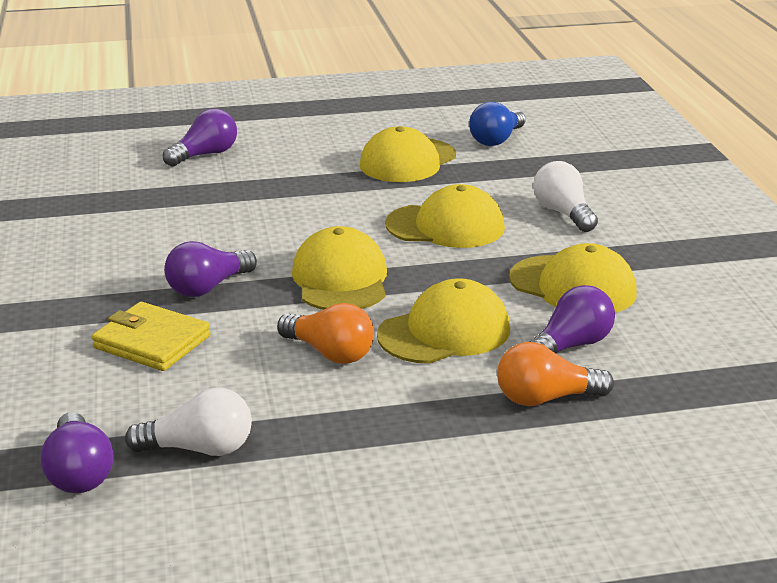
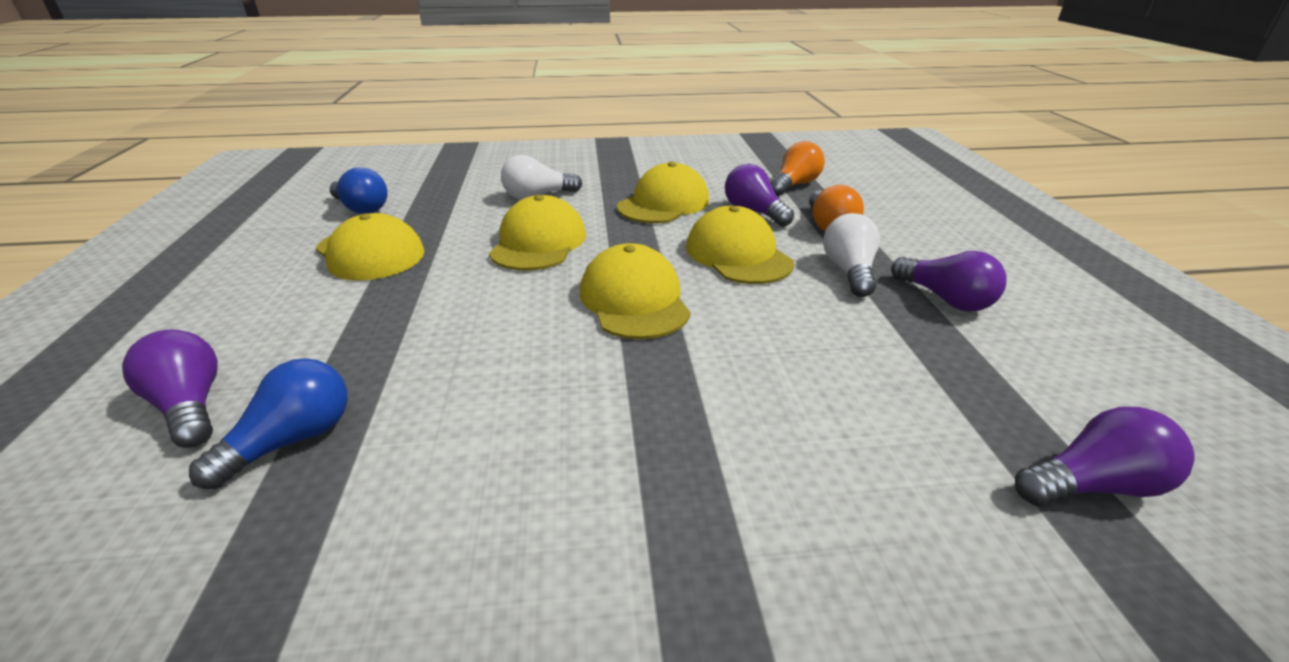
camera: 85 degrees left, 5 degrees up
(152, 342) = (780, 437): yellow wallet -> none
(171, 188) = (293, 440): none -> blue light bulb
(199, 449) = (987, 389): white light bulb -> white light bulb (849, 271)
(208, 287) = (639, 392): purple light bulb -> purple light bulb (945, 299)
(330, 353) = (783, 310): orange light bulb -> orange light bulb (794, 185)
(340, 279) = (634, 300): yellow cap -> yellow cap turned 75 degrees clockwise

